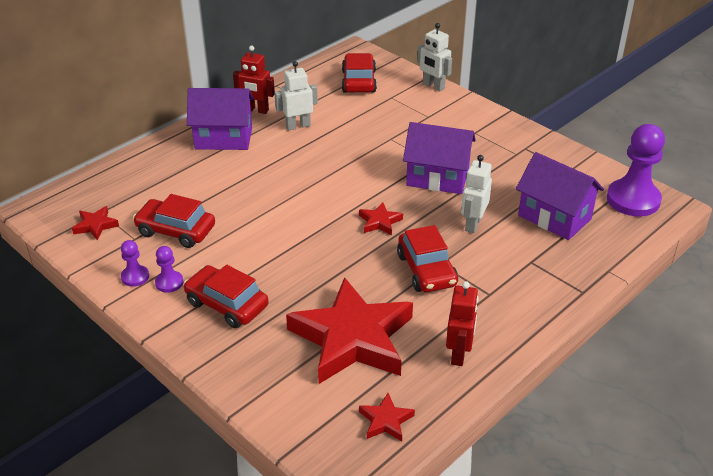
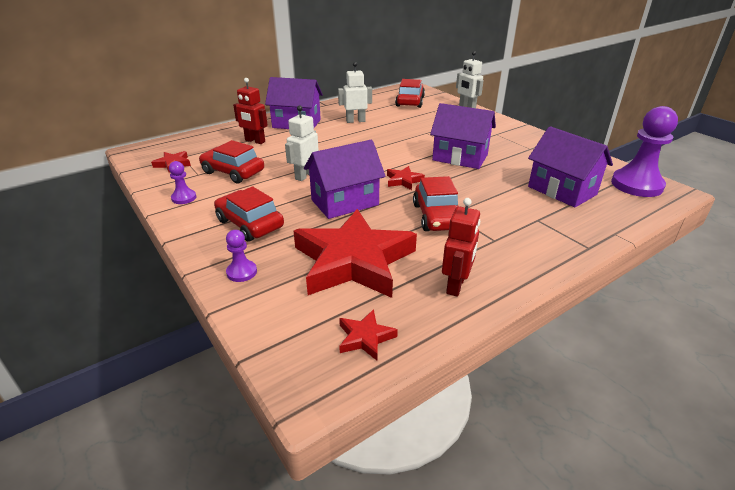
camera: 10 degrees right, 5 degrees down
(169, 282) = (209, 204): purple pawn -> purple pawn (242, 272)
(256, 110) = (327, 111): red robot -> red robot (255, 141)
(322, 262) = (345, 202): none -> purple house
(472, 224) = (485, 189): white robot -> white robot (305, 175)

